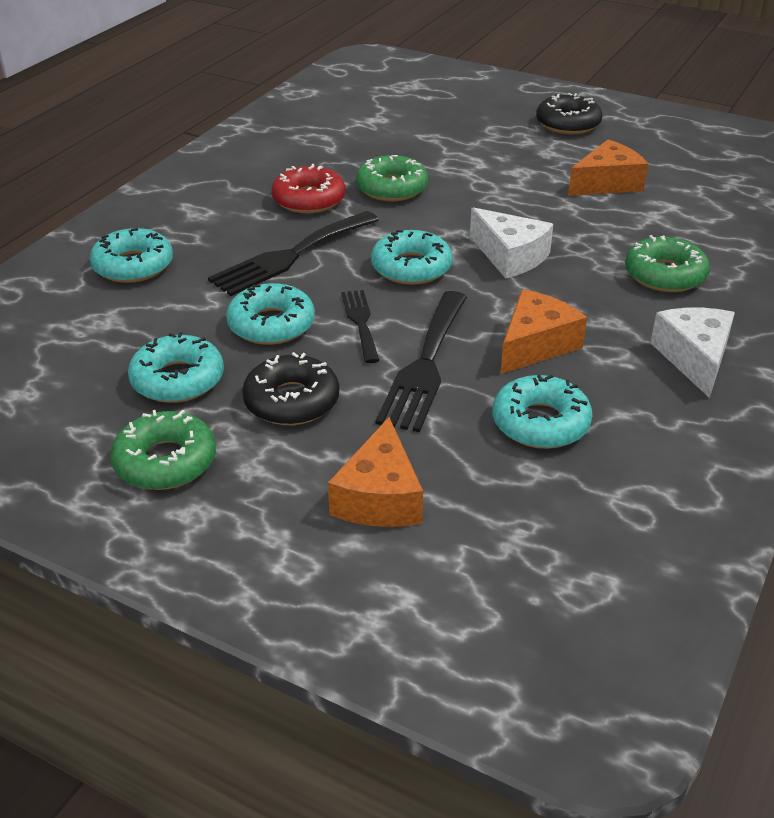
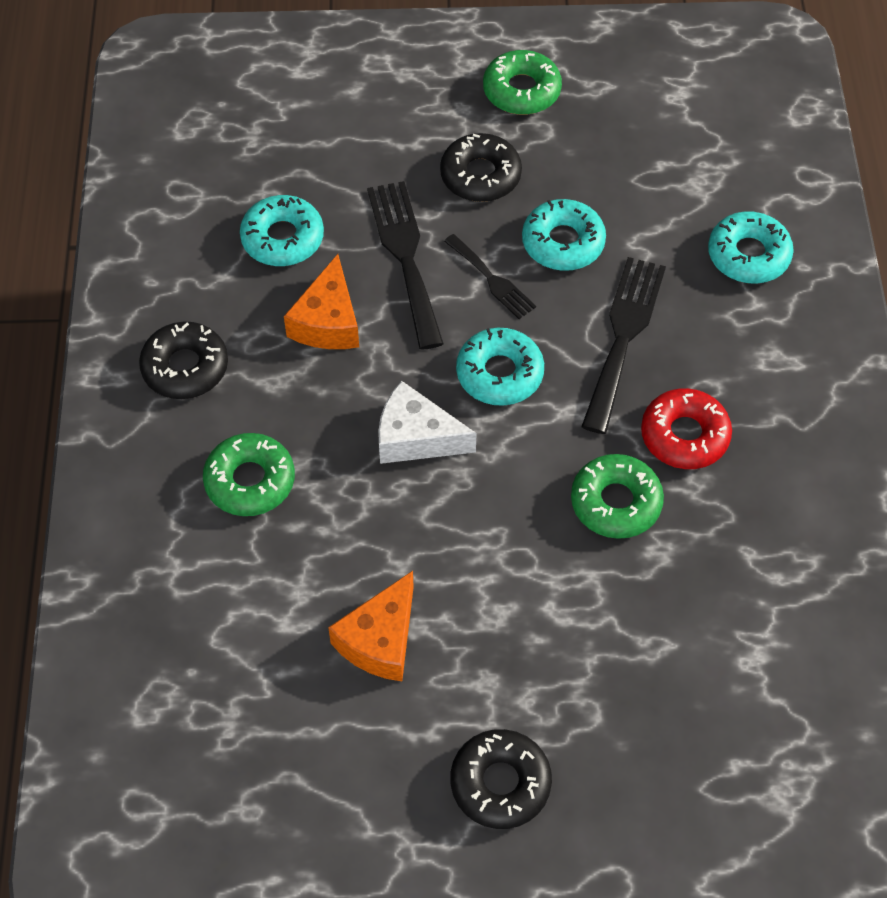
camera: 150 degrees right, 20 degrees up
(177, 379) = (581, 156): turquoise donut -> none
(379, 497) = (359, 128): orange cheese -> none
(694, 358) = (185, 367): white cheese -> black donut

